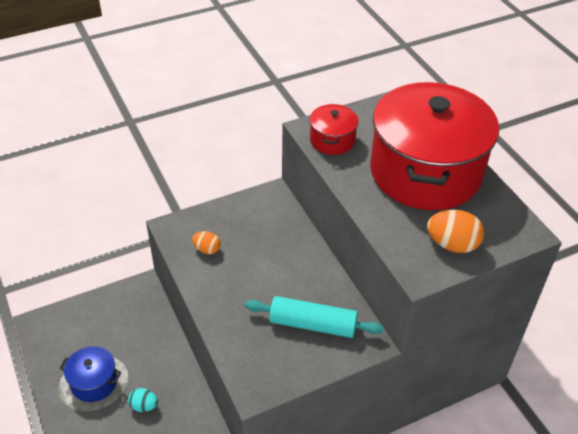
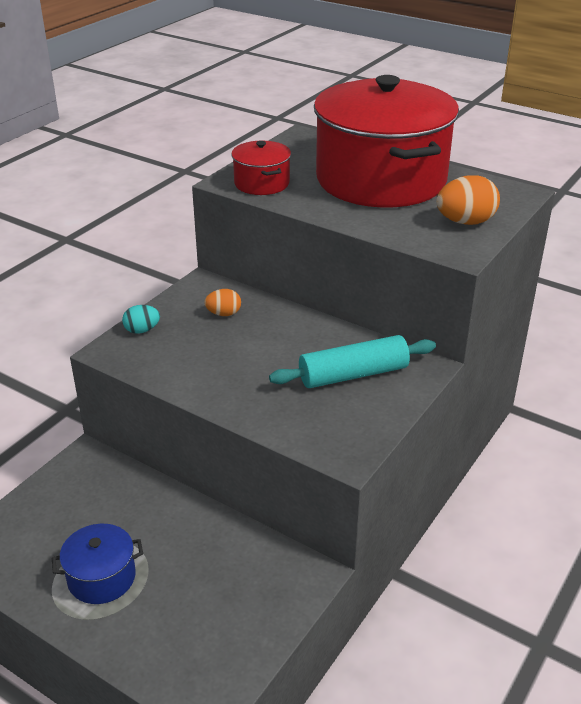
camera: 30 degrees left, 10 degrees down
(144, 406) = (188, 571): turquoise egg -> turquoise egg (142, 330)
(207, 249) = (172, 355): orange egg -> orange egg (223, 314)

